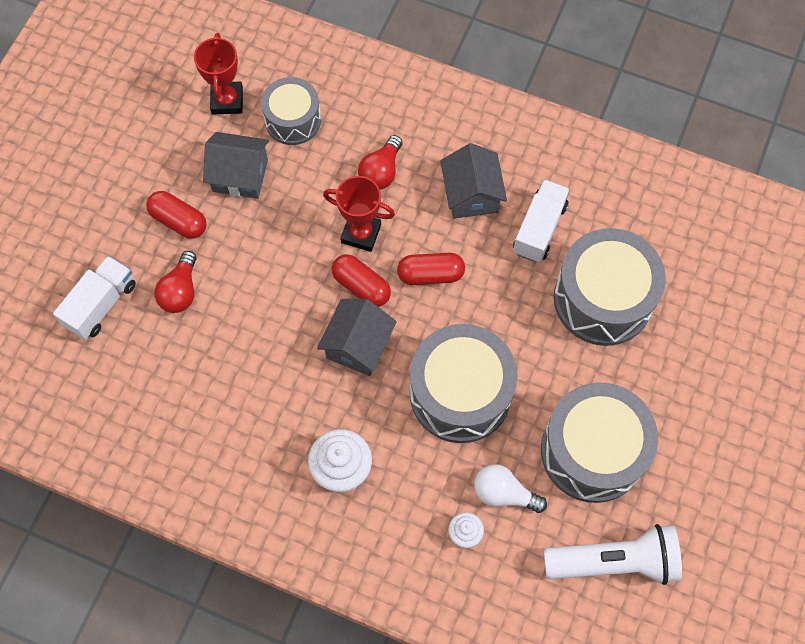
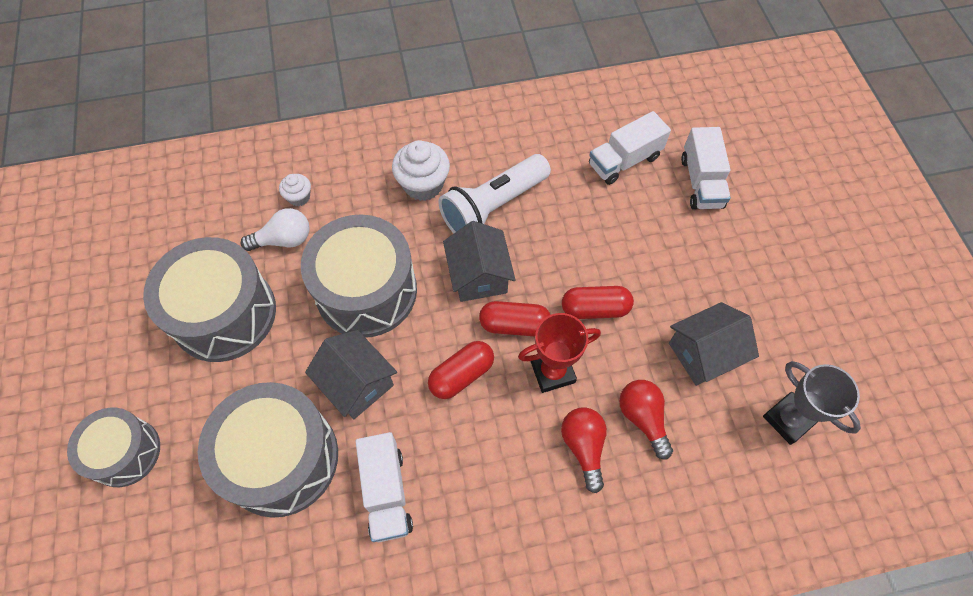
camera: 145 degrees right, 5 degrees down
(144, 369) = (624, 161): none -> white truck
(179, 221) = (712, 280): red capsule -> red capsule (595, 309)
(180, 291) = (654, 228): red light bulb -> red light bulb (642, 418)
(227, 101) = (788, 419): red trophy -> grey trophy
(293, 120) = (711, 443): grey drum -> grey drum (125, 452)
(471, 194) = (479, 484): grey house -> grey house (357, 383)
(614, 561) = (167, 244): white flashlight -> white flashlight (493, 206)

